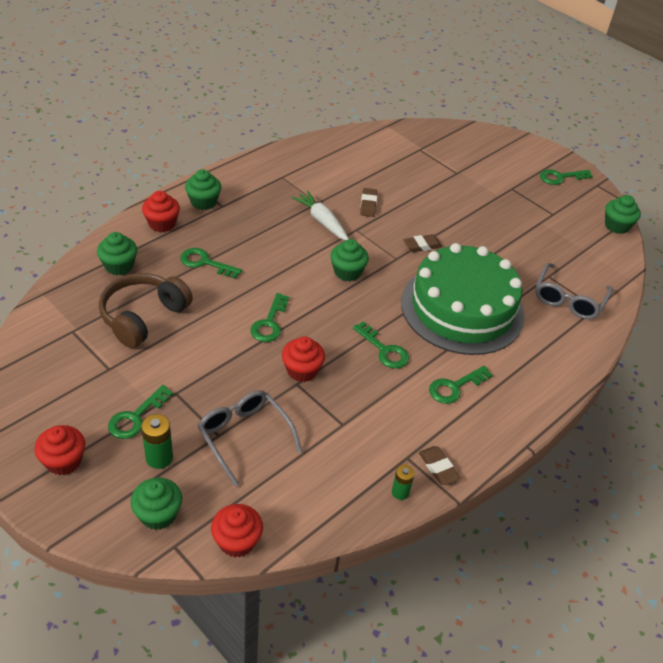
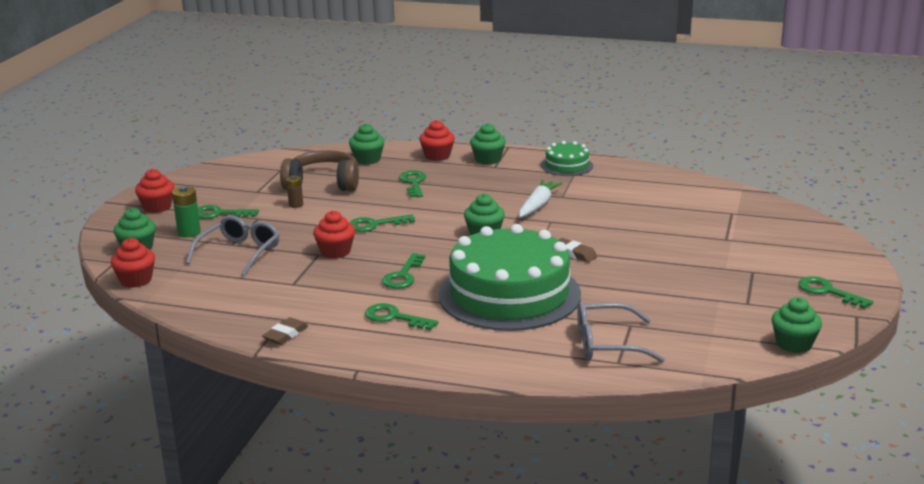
camera: 65 degrees right, 20 degrees down
(173, 355) = (296, 205): none -> brown battery
(263, 172) = (567, 165): none -> green cake
(368, 205) = (596, 216): brown eraser -> none
(400, 492) = (241, 326): green battery -> none

